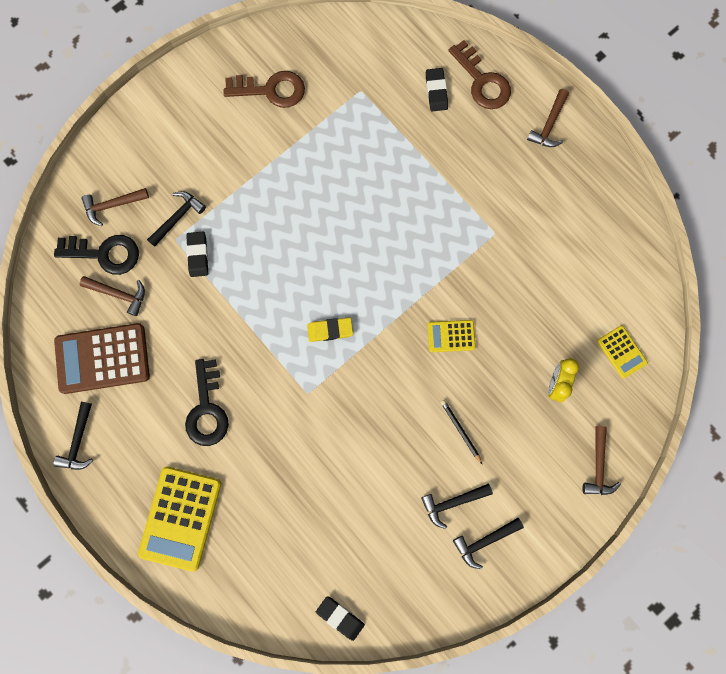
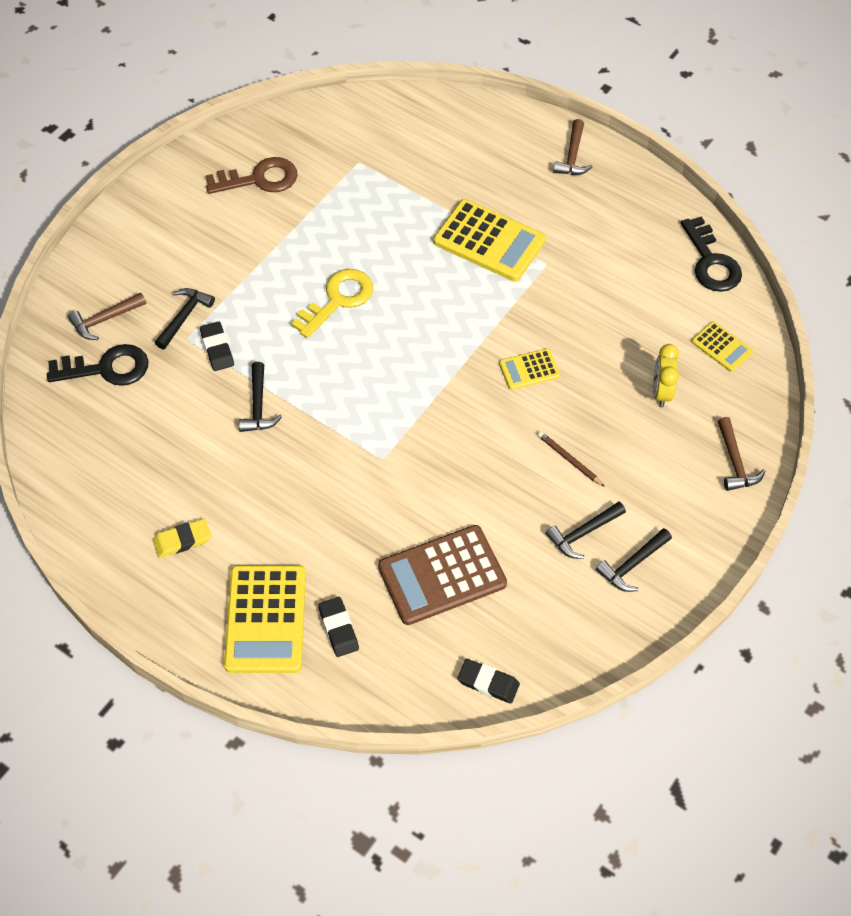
camera: 15 degrees left, 20 degrees down
(78, 441) = (120, 565): black hammer -> black hammer (258, 406)
(102, 358) = (129, 473): brown calculator -> brown calculator (442, 575)
(119, 294) = (133, 405): brown hammer -> none
(207, 409) = (268, 499): black key -> black key (711, 262)
(308, 229) = (338, 300): none -> yellow key
(330, 330) = (390, 391): yellow eraser -> yellow eraser (182, 540)
(436, 91) = (441, 148): black eraser -> black eraser (338, 628)
(452, 198) = (489, 241): none -> yellow calculator
(460, 431) = (569, 460): black pencil -> brown pencil
(482, 81) = (488, 130): brown key -> none

